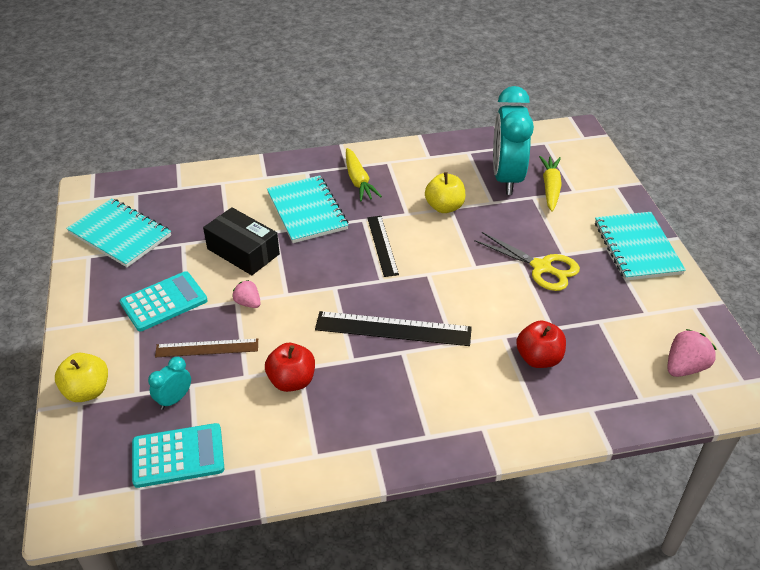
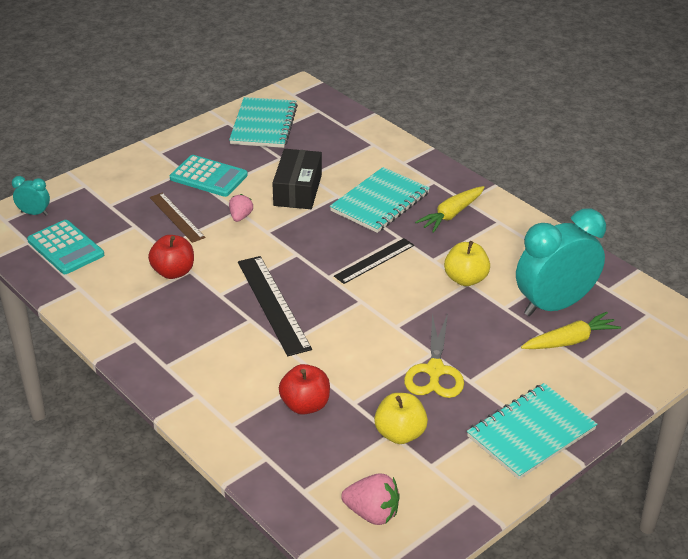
camera: 60 degrees right, 5 degrees down
(87, 391) = (97, 183): yellow apple -> yellow apple (400, 434)
(174, 399) = (115, 224): turquoise clock -> turquoise clock (34, 213)

